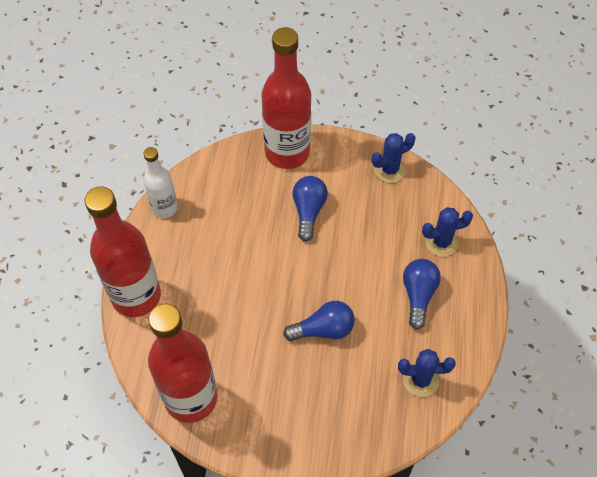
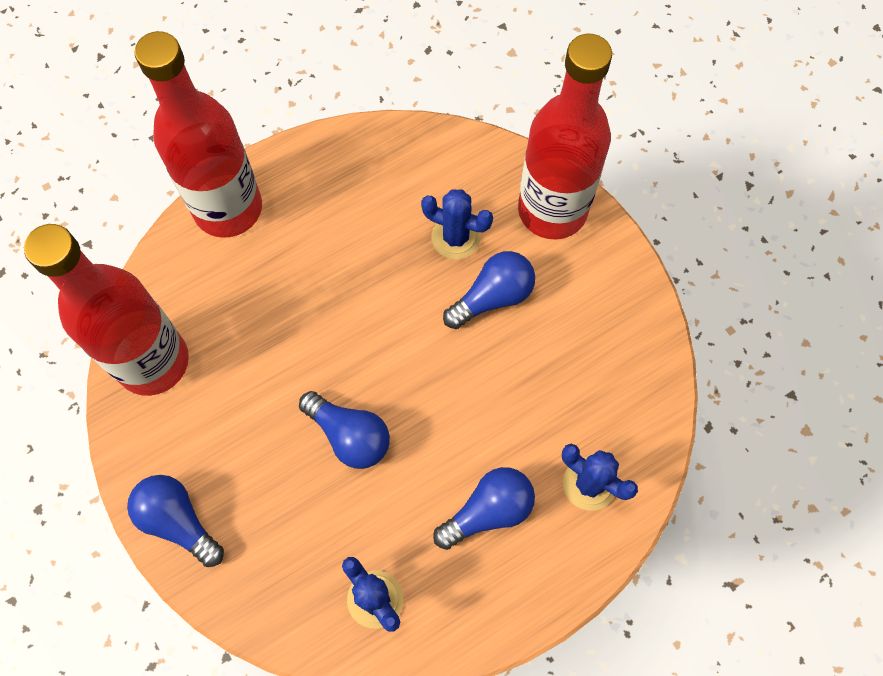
camera: 50 degrees right, 10 degrees up
(164, 208) = (360, 146): white bottle -> none
(297, 448) = (178, 521): none -> blue light bulb
(389, 170) = (638, 343): blue cactus -> blue cactus (455, 237)

